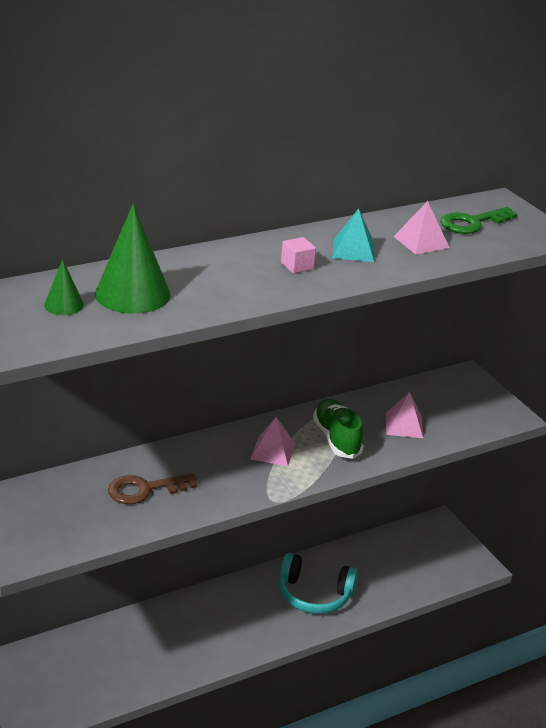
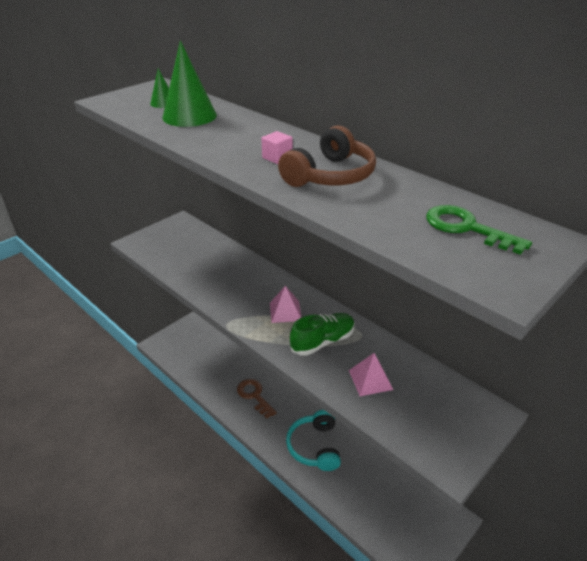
camera: 75 degrees right, 5 degrees up
(145, 489) = (213, 267): brown key -> brown key (254, 396)
(353, 250) = (330, 175): turquoise pyramid -> brown headphones
(421, 242) = (383, 204): pink pyramid -> none

